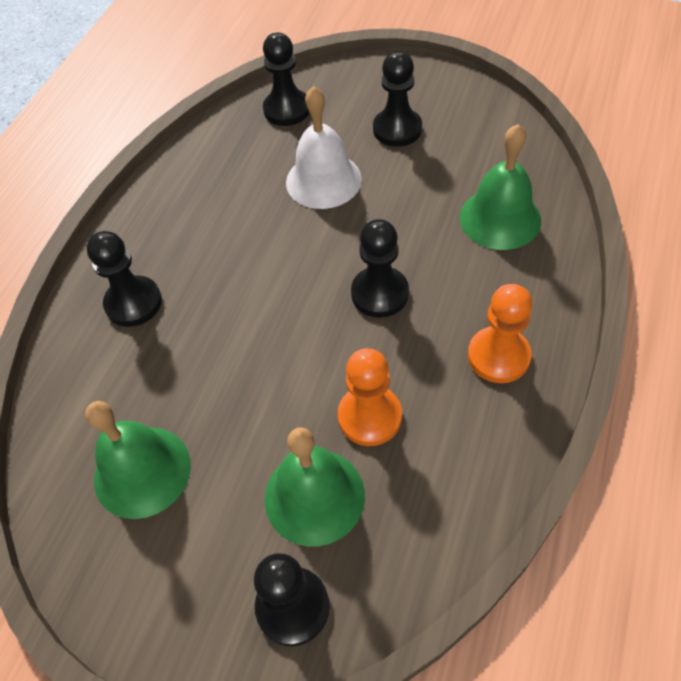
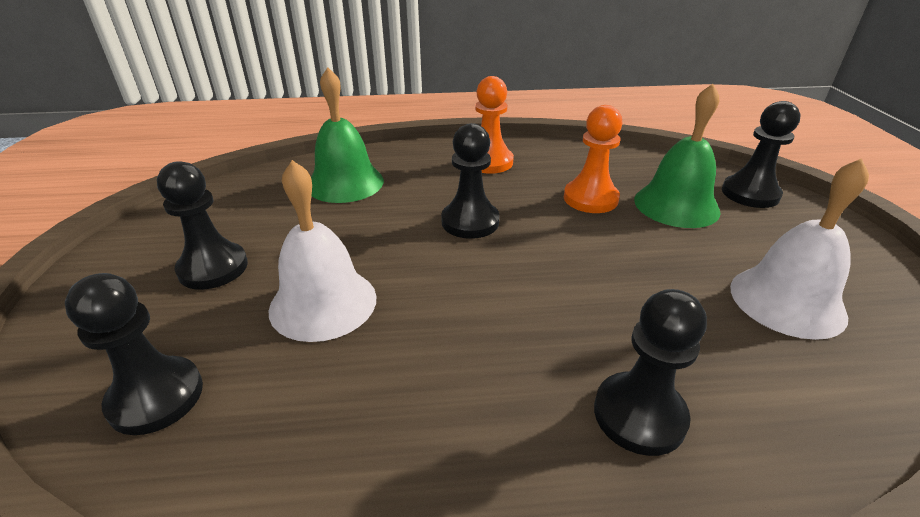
camera: 120 degrees left, 20 degrees down
(142, 471) = (787, 301): green bell -> white bell

